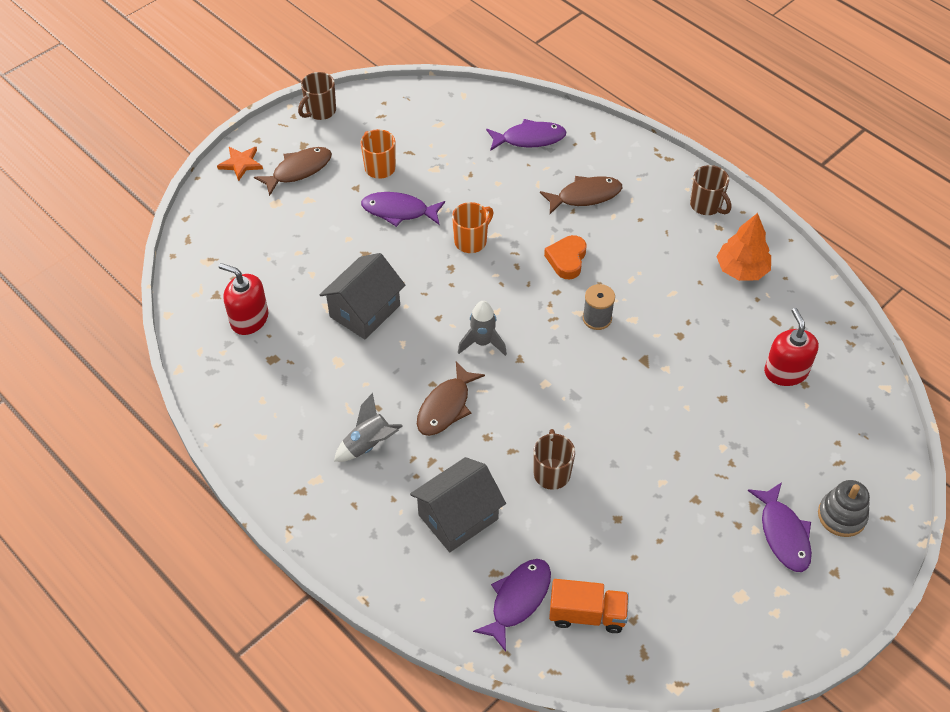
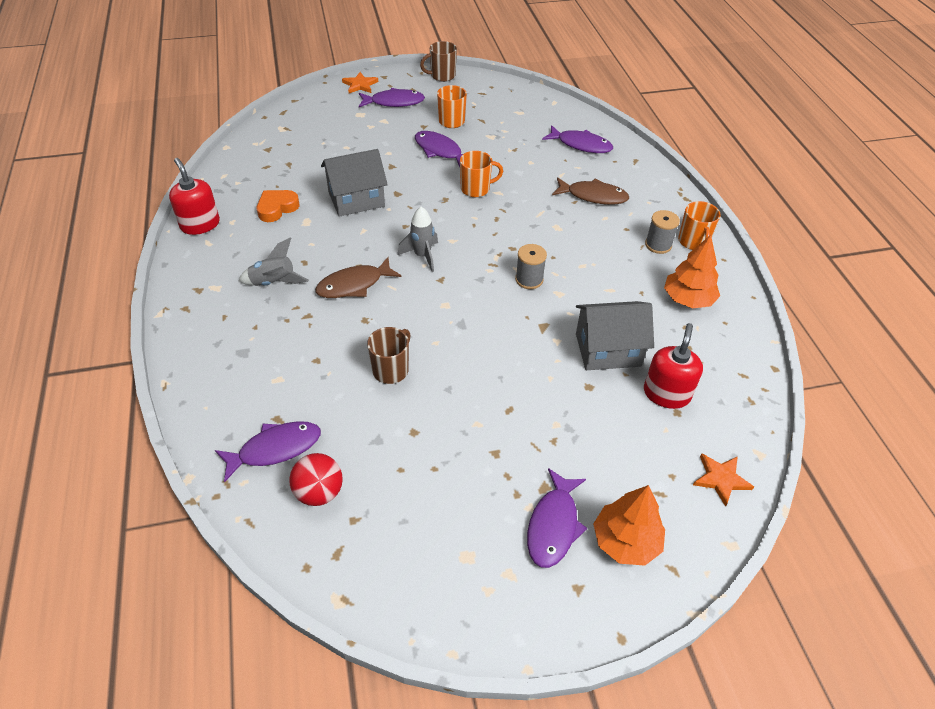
camera: 30 degrees right, 5 degrees down
(249, 319) = (274, 171): red soap dispenser -> red soap dispenser (200, 224)
(298, 170) = (394, 102): brown fish -> purple fish
(458, 517) = (289, 364): grey house -> grey house (608, 350)
(567, 260) = (540, 231): orange heart -> orange heart (277, 208)
(587, 614) = (319, 492): orange truck -> red ball
(679, 223) = (658, 245): none -> grey spool
(706, 205) = (693, 242): brown mug -> orange mug
(841, 515) = (625, 541): grey stacking toy -> orange tree
(873, 425) = (721, 479): none -> orange star

